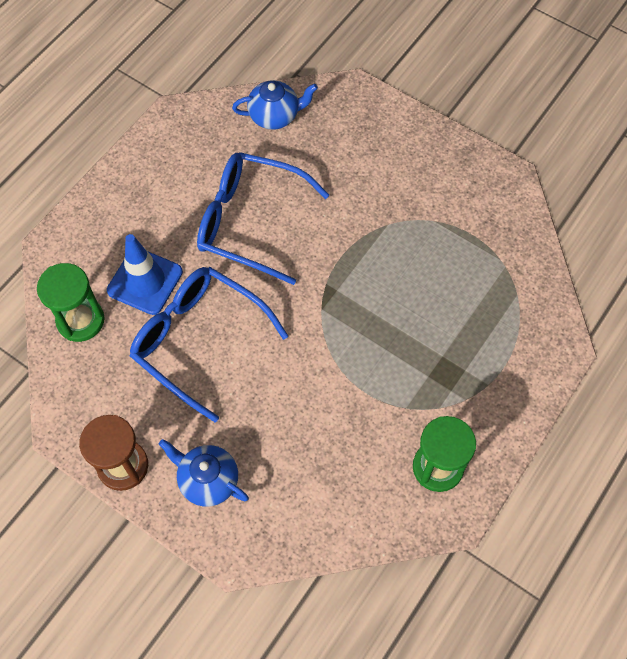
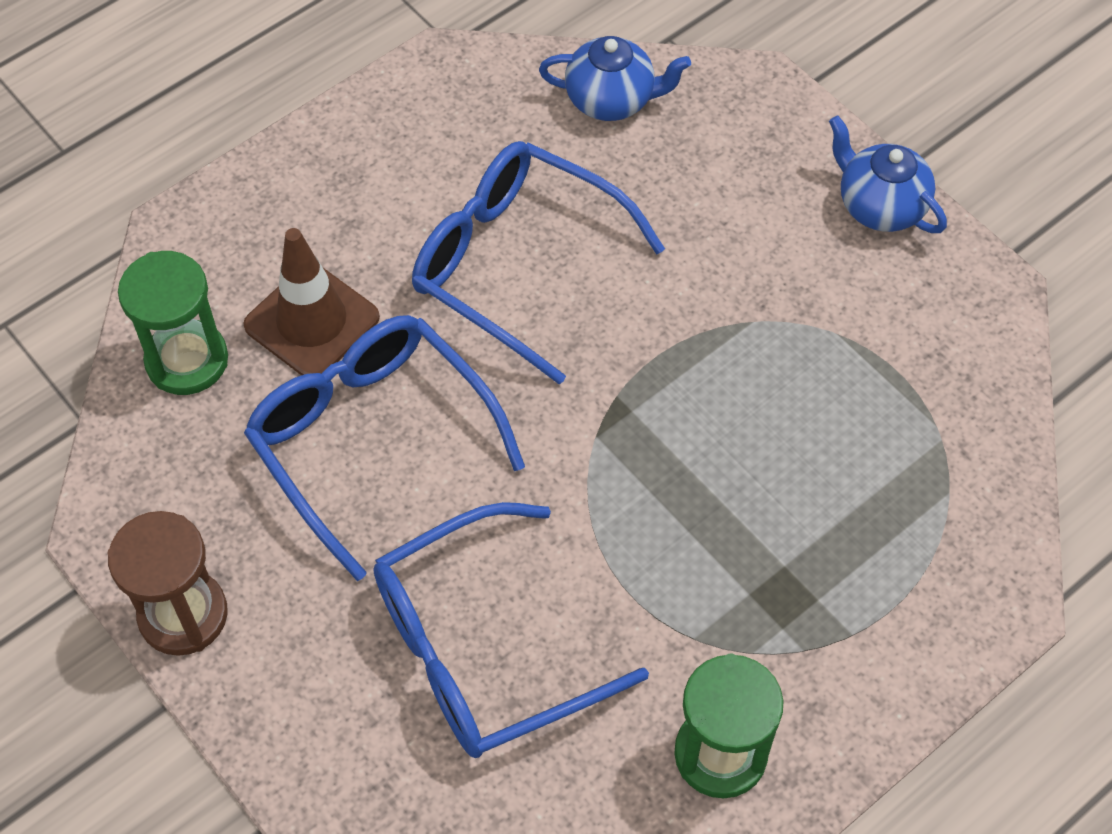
camera: 15 degrees right, 5 degrees down
(145, 281) = (312, 321): blue traffic cone -> brown traffic cone
(208, 480) = (316, 675): blue teapot -> blue teapot (879, 206)
(294, 442) = (483, 648): none -> blue glasses

